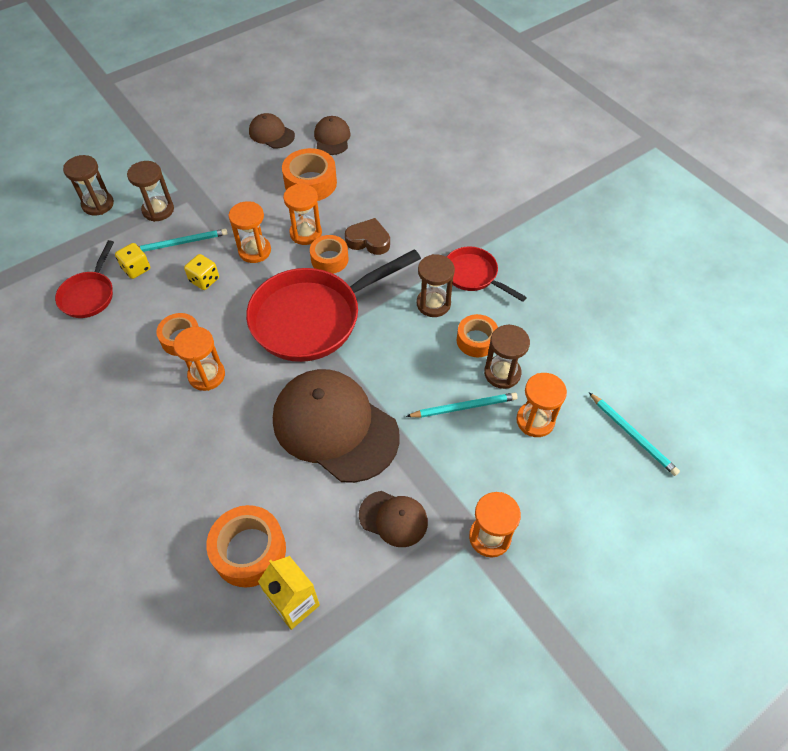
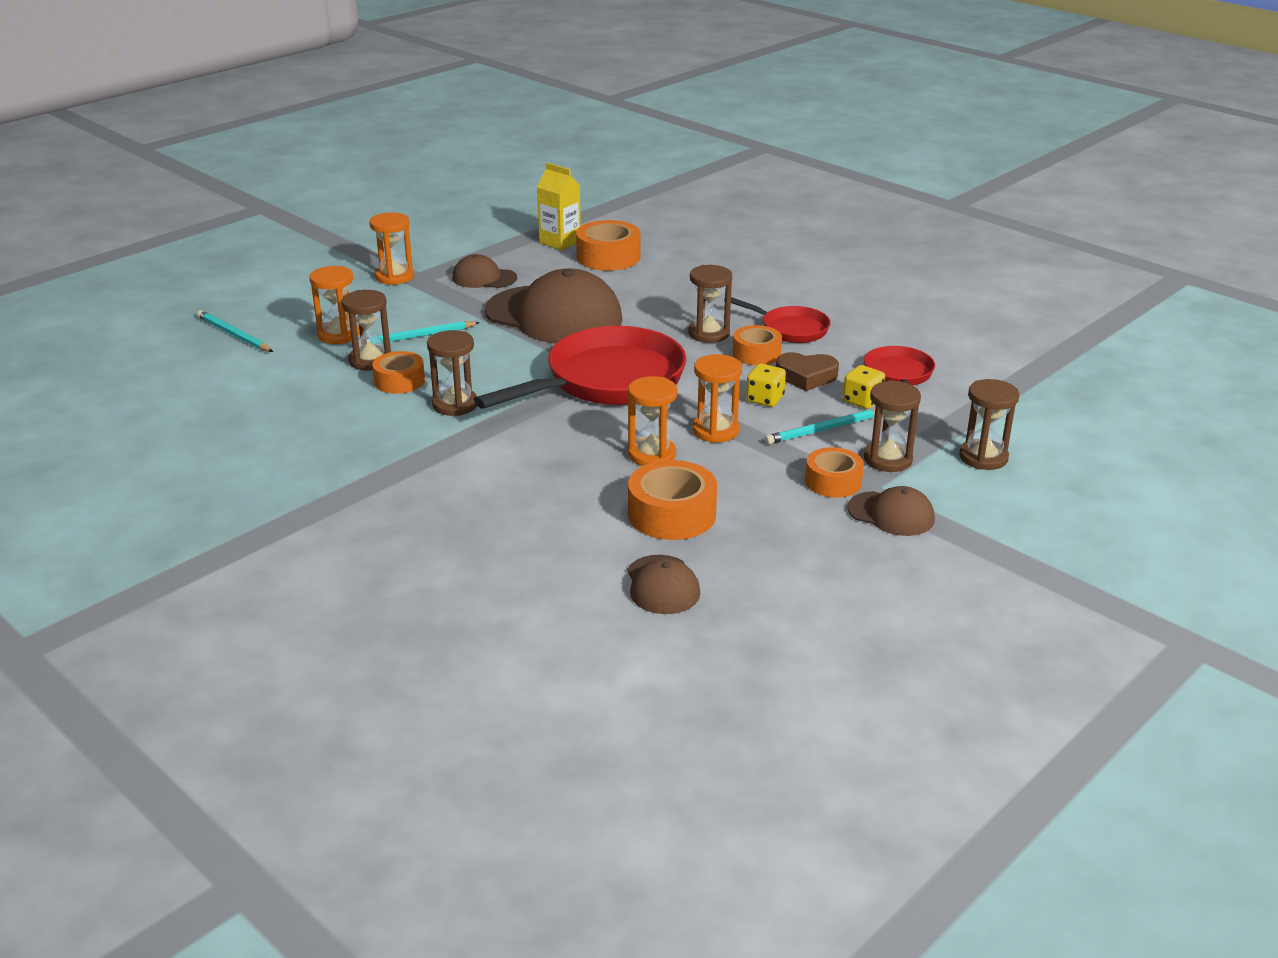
camera: 170 degrees right, 25 degrees down
(206, 375) = (709, 333): orange hourglass -> brown hourglass
(271, 134) = (779, 581): brown cap -> brown cap (891, 514)
(329, 259) = (606, 432): orange tape -> orange tape (833, 482)
(368, 240) = (556, 455): brown heart -> brown heart (806, 376)
(473, 275) = (400, 434): red pan -> red pan (790, 329)

